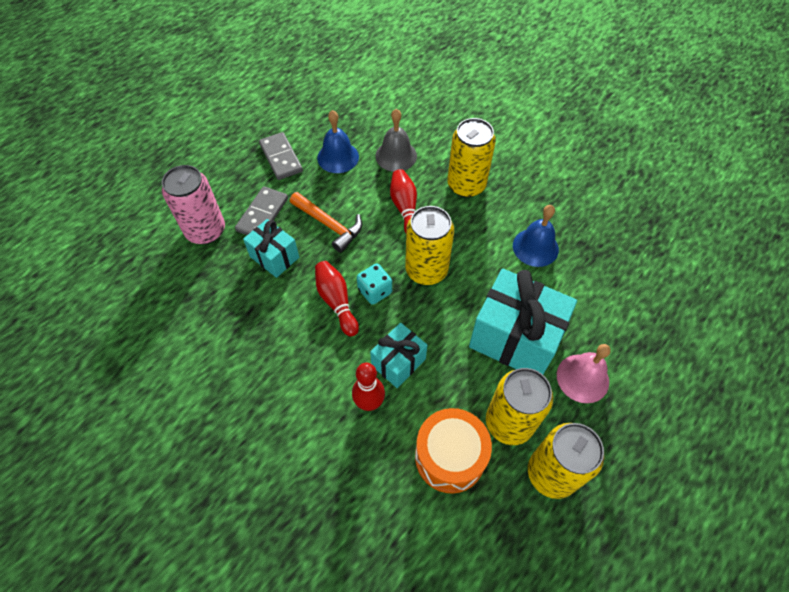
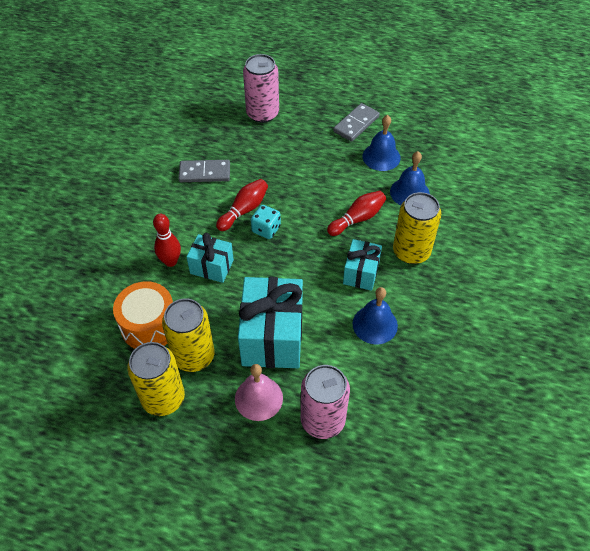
camera: 65 degrees right, 5 degrees down
(262, 214) = (296, 137): grey domino -> grey domino (204, 173)
(274, 257) = (262, 159): turquoise gift -> turquoise gift (361, 273)
(329, 225) = (310, 178): orange hammer -> none
(396, 156) = (409, 192): grey bell -> blue bell
(426, 270) = (304, 255): yellow can -> none
(624, 332) = (322, 420): none -> pink can

